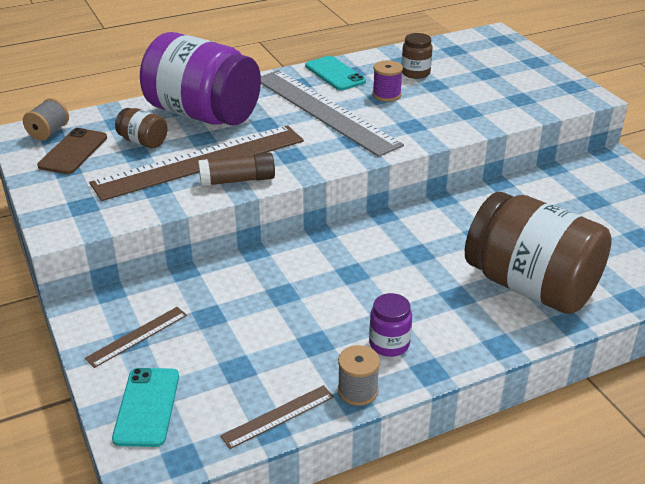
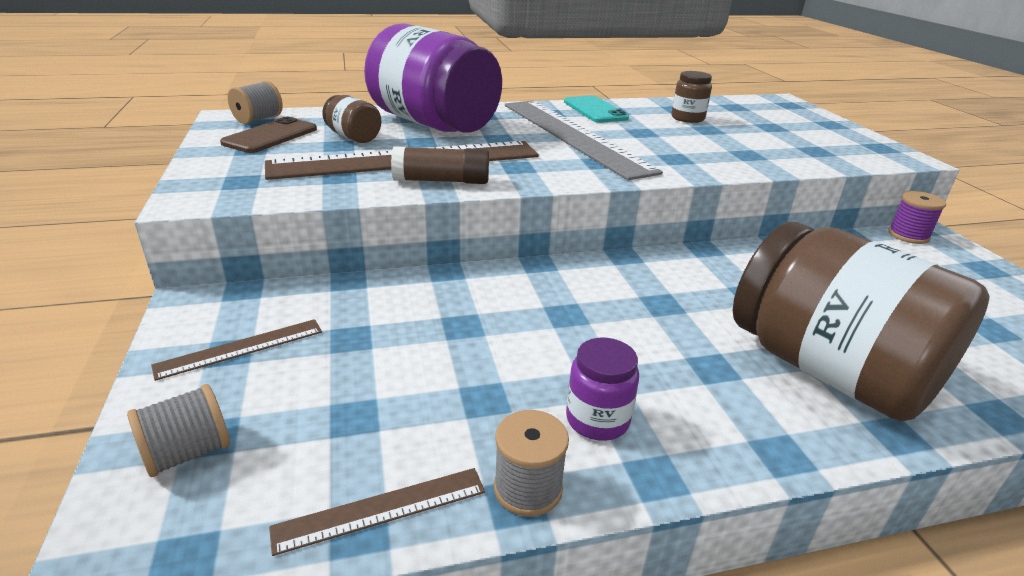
camera: 10 degrees right, 5 degrees down
(147, 407) = (188, 453): turquoise phone -> grey spool
(386, 95) = (650, 131): purple spool -> purple spool (908, 235)

